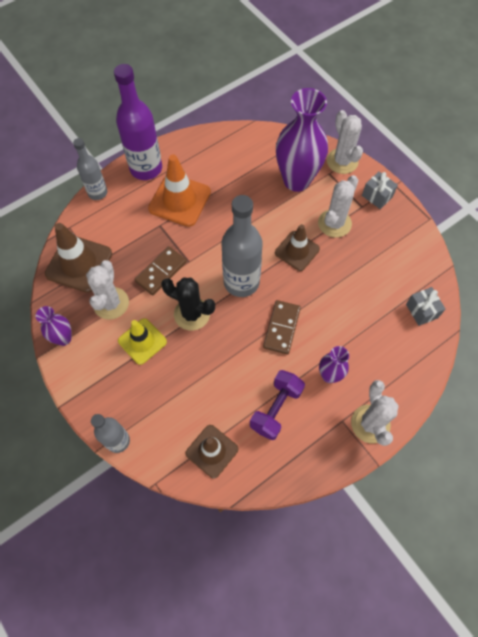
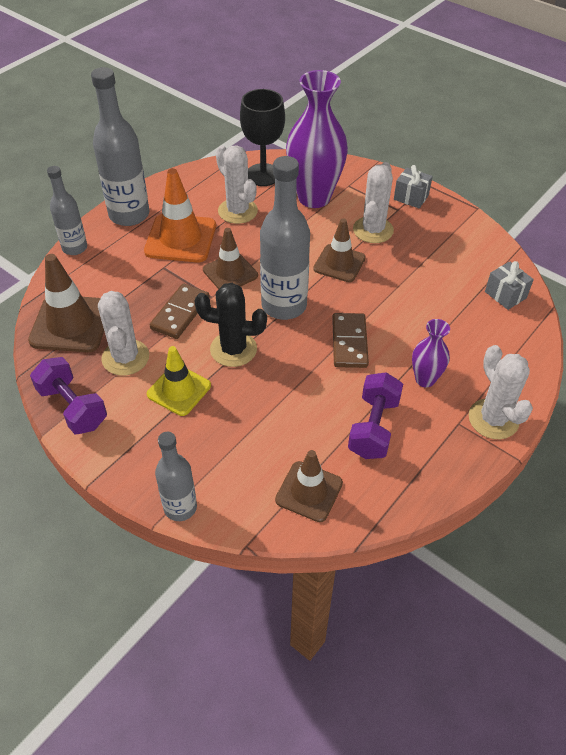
camera: 15 degrees left, 15 degrees down
(63, 338) = (73, 407): purple vase -> purple dumbbell
(146, 168) = (129, 215): purple bottle -> grey bottle
(209, 241) = (230, 273): none -> brown traffic cone
(262, 149) = (263, 175): none -> black goblet
(342, 161) = (359, 172): white cactus -> white cactus (237, 211)

